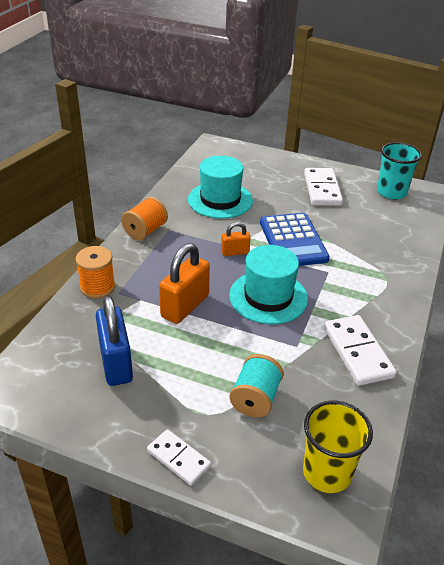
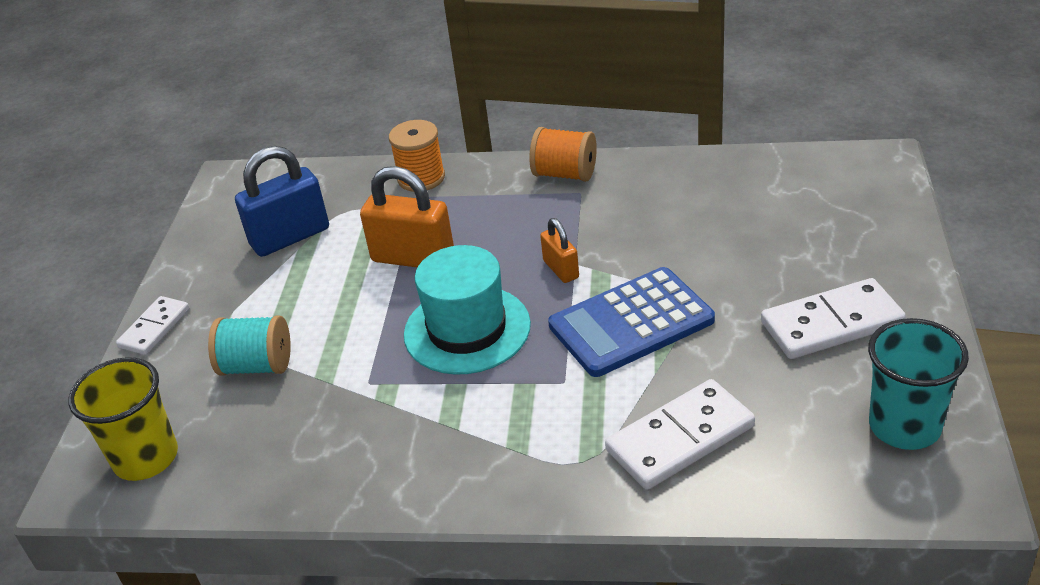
camera: 80 degrees right, 0 degrees up
(220, 200) = (698, 216): turquoise hat -> none
(357, 352) = (376, 452): white domino -> white domino (680, 438)

